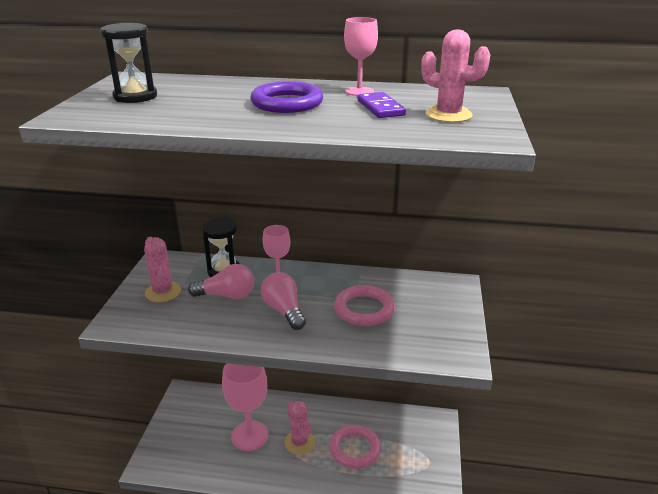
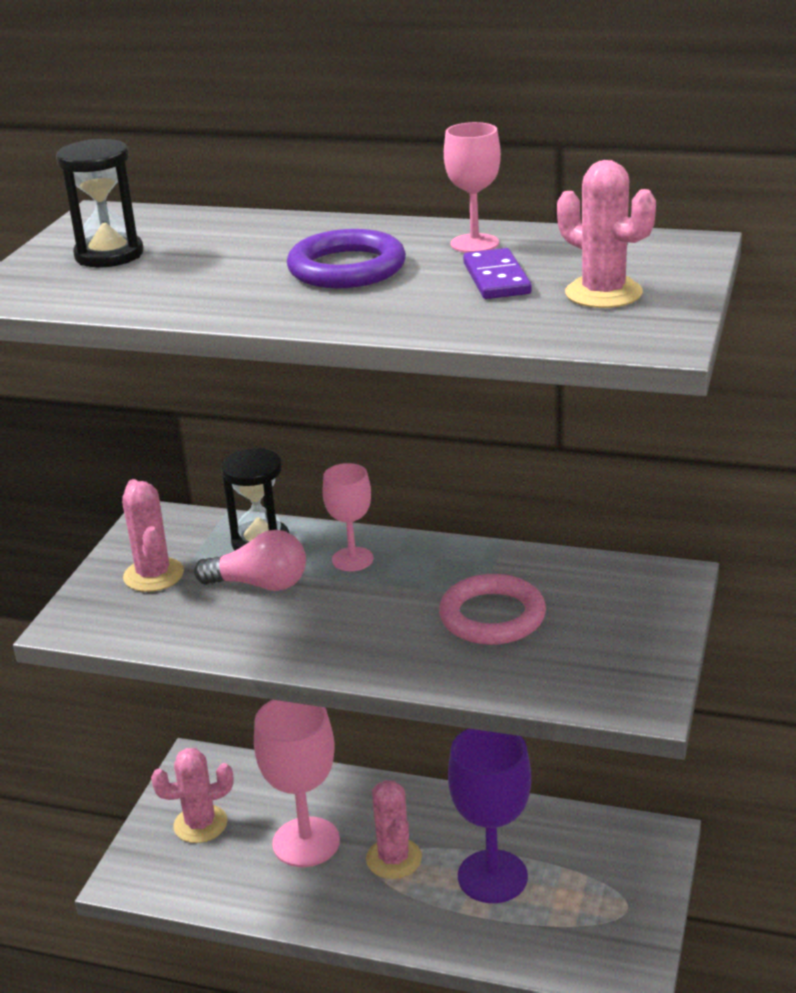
camera: 10 degrees right, 0 degrees up
(189, 429) = (200, 824): none -> pink cactus
(284, 310) = (353, 613): pink light bulb -> none
(355, 449) = (492, 876): pink ring -> purple goblet

